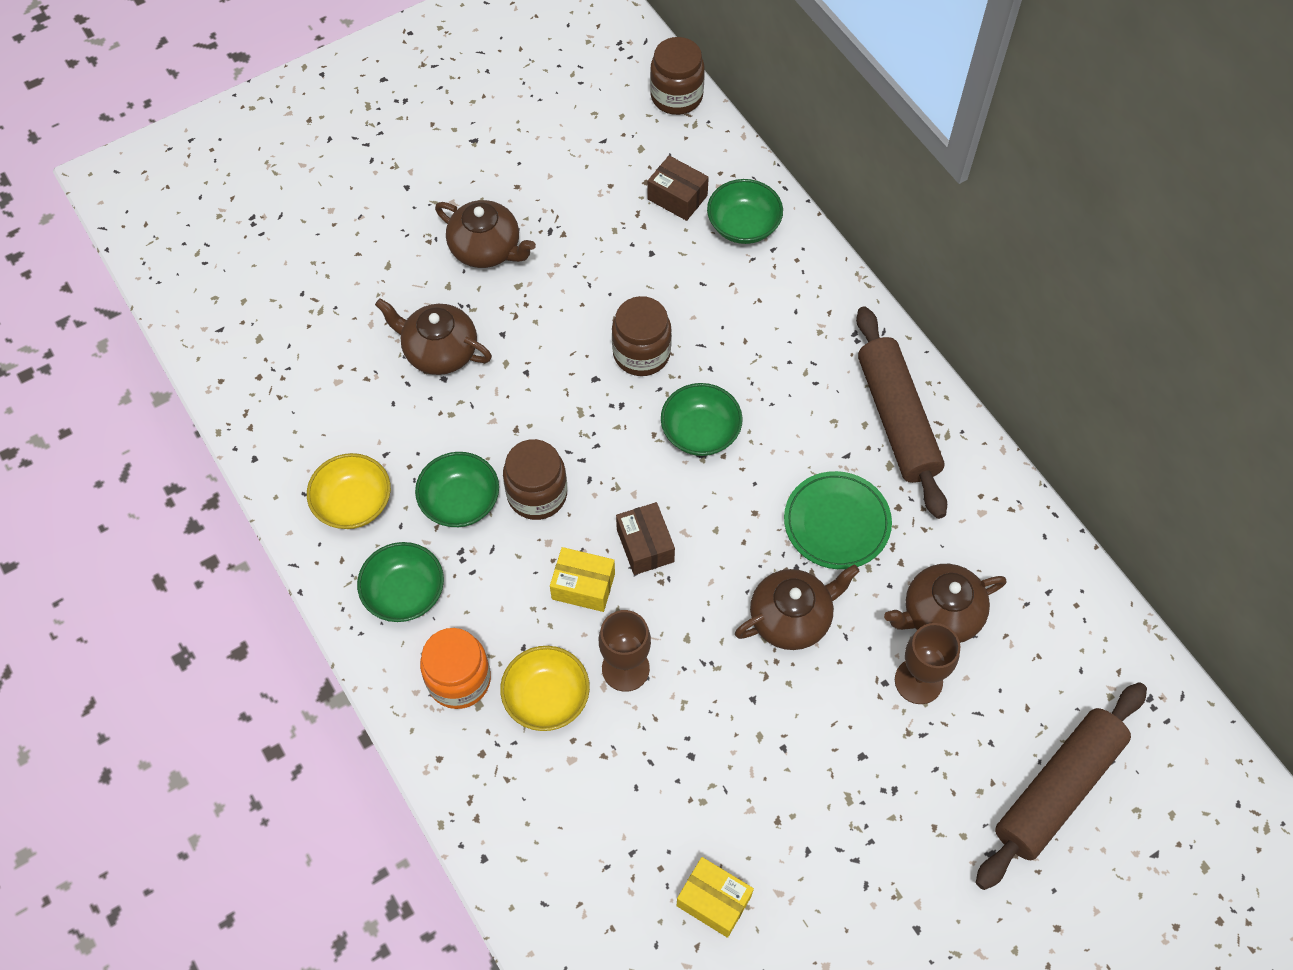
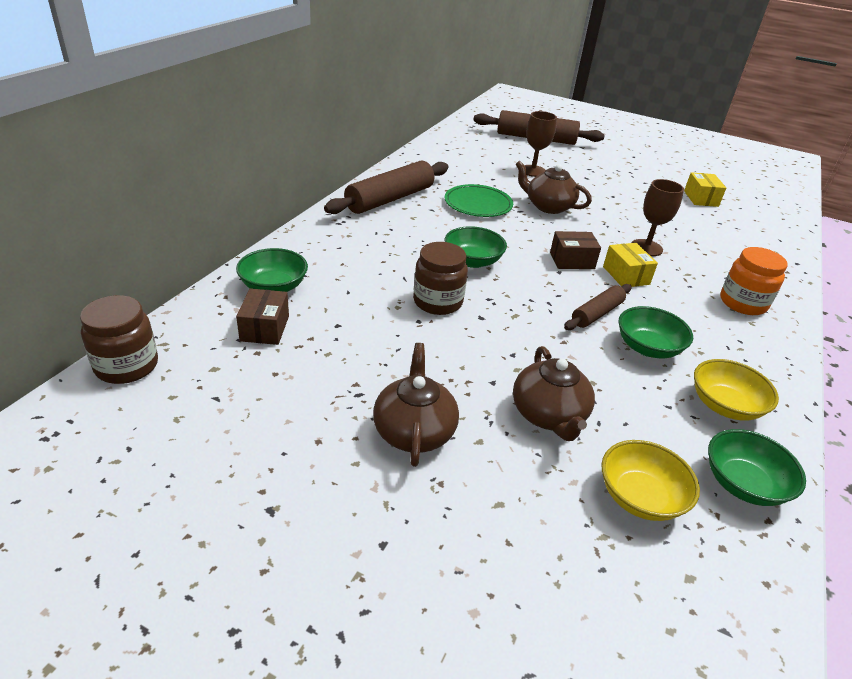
camera: 125 degrees left, 25 degrees down
(404, 593) = (737, 348): green bowl -> green bowl (743, 484)
(537, 494) = (596, 313): brown jar -> brown rolling pin
(546, 697) = (700, 268): yellow bowl -> yellow bowl (640, 497)
(645, 545) = (572, 261): brown box -> brown box turned 45 degrees clockwise
(940, 614) = (493, 171): brown teapot -> none

